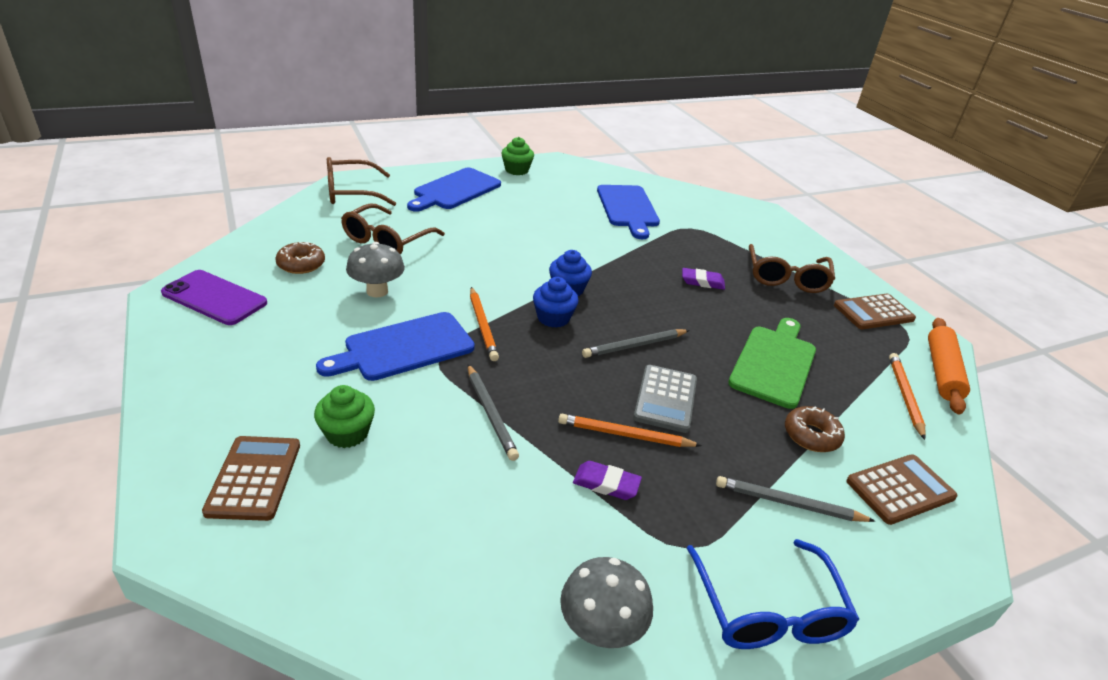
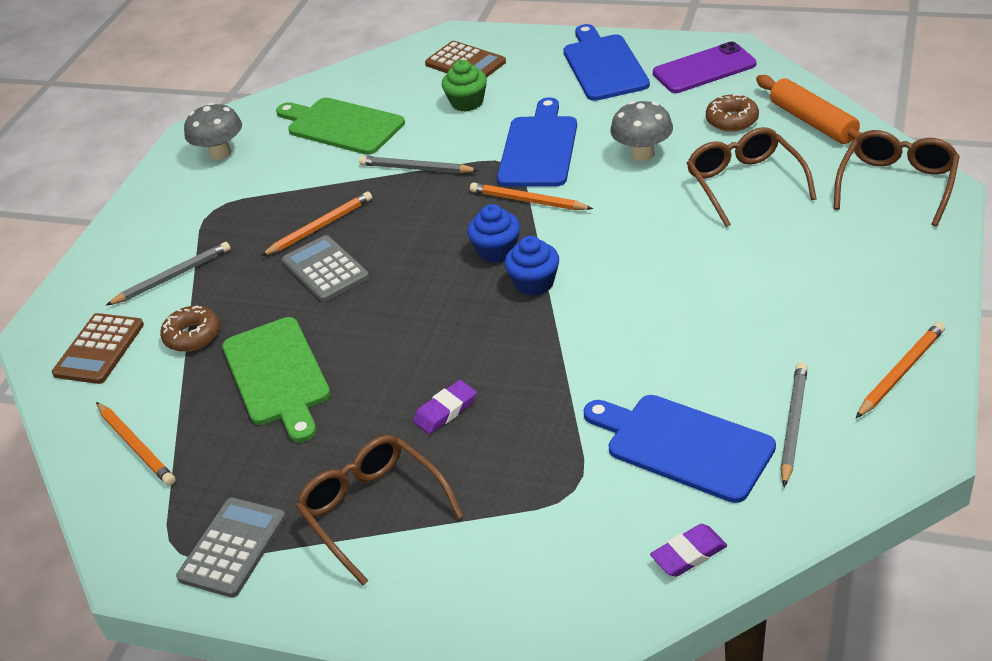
camera: 140 degrees right, 5 degrees up
(455, 190) = (856, 278): blue cutting board -> blue cutting board (603, 65)
(458, 525) = (341, 126): none -> green cutting board
(516, 170) = (901, 372): green cupcake -> orange pencil
(606, 484) = (295, 197): purple eraser -> purple eraser (688, 554)
(634, 346) = (404, 286): grey pencil -> grey pencil (793, 424)
(768, 610) = (143, 219): blue glasses -> none
(873, 312) = (232, 547): brown calculator -> grey calculator
(942, 372) = (111, 516): orange rolling pin -> orange rolling pin (813, 122)

